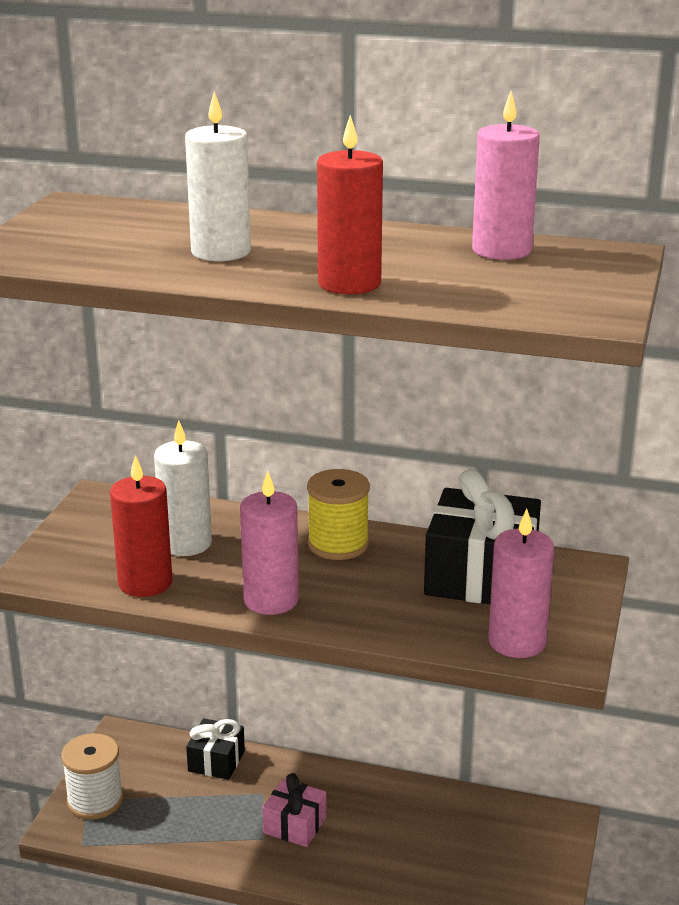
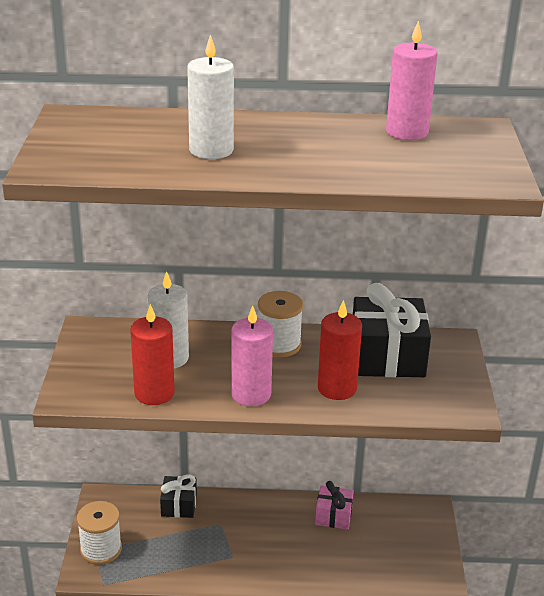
camera: 15 degrees left, 5 degrees up
(295, 825) = (252, 543): pink gift -> pink gift (333, 516)
(338, 544) = (279, 345): yellow spool -> white spool
(349, 284) = (321, 170): red candle -> red candle (337, 388)
(517, 642) = (431, 402): pink candle -> none

